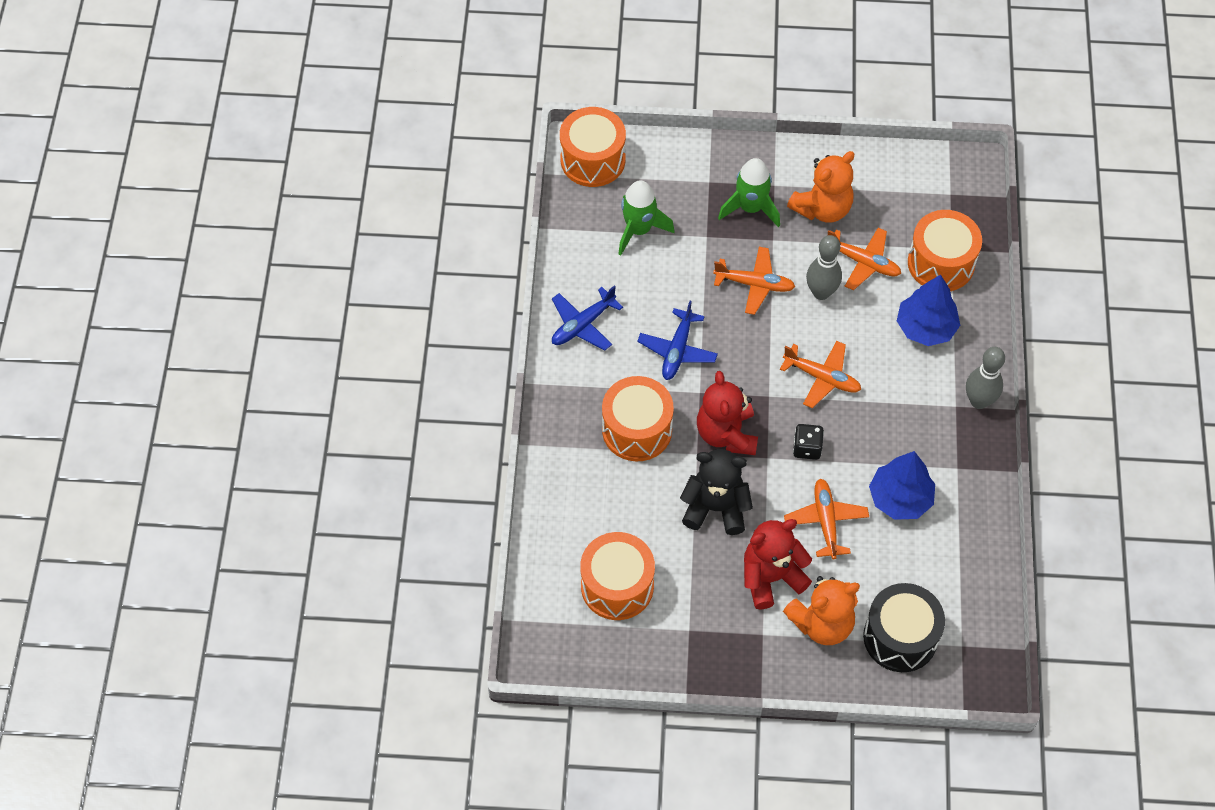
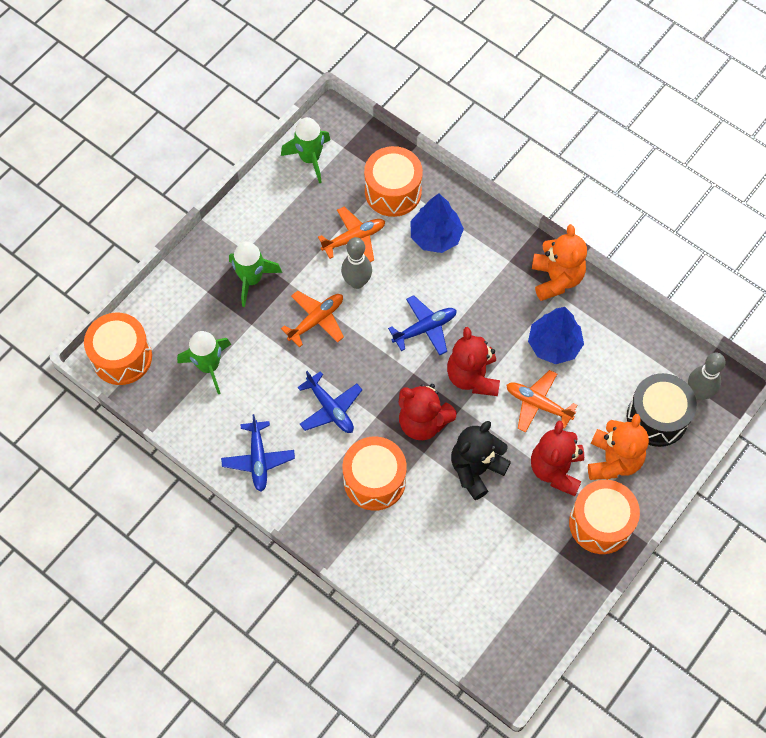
camera: 55 degrees left, 5 degrees up
(617, 586) = (490, 579): orange drum -> orange drum (600, 523)
(807, 448) = (472, 377): black dice -> red teddy bear
(822, 208) = (290, 234): orange teddy bear -> orange teddy bear (556, 279)
(822, 377) = (425, 328): orange plane -> blue plane
(913, 175) = (310, 158): none -> green rocket
(979, 401) = (516, 244): grey bowling pin -> grey bowling pin (698, 393)

